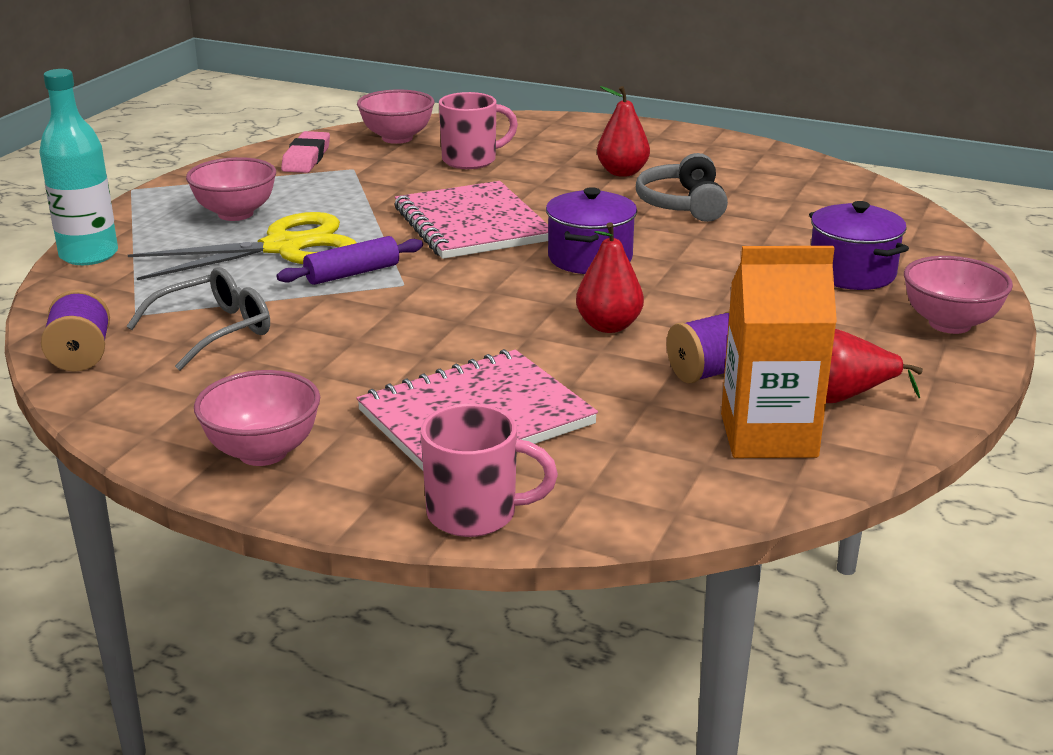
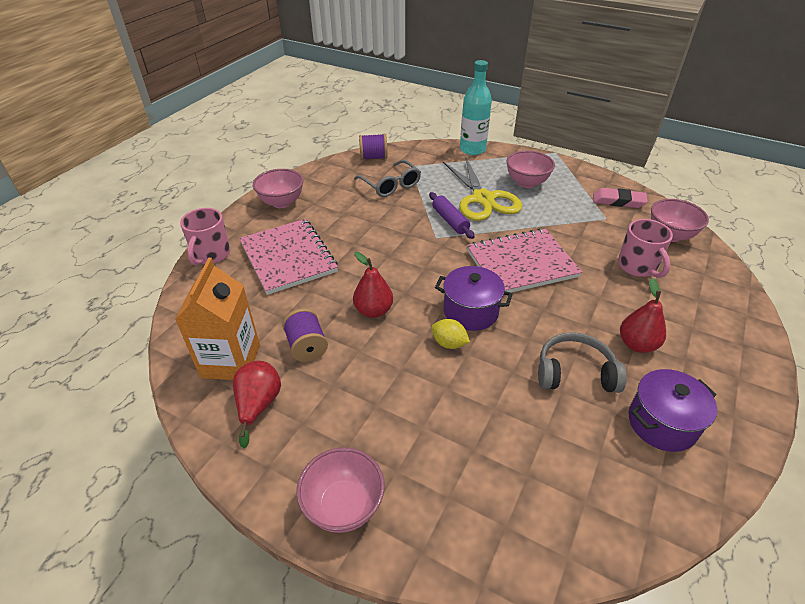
camera: 95 degrees right, 15 degrees up
(660, 271) = (449, 343): none -> yellow lemon
(852, 273) = (442, 460): purple pot -> purple pot (662, 423)

